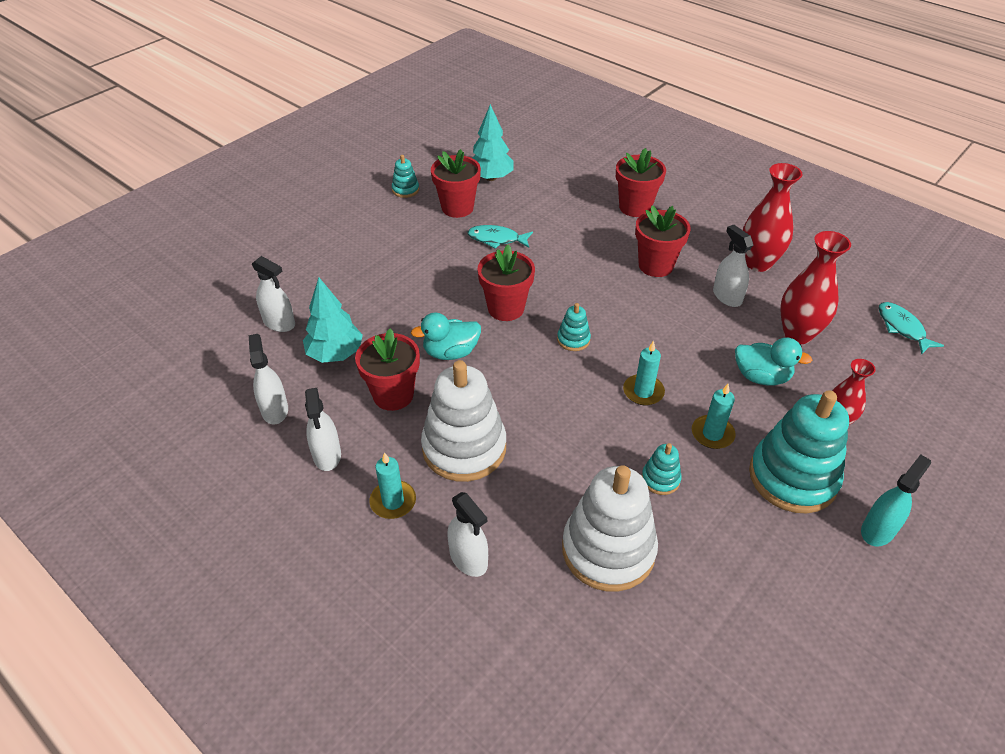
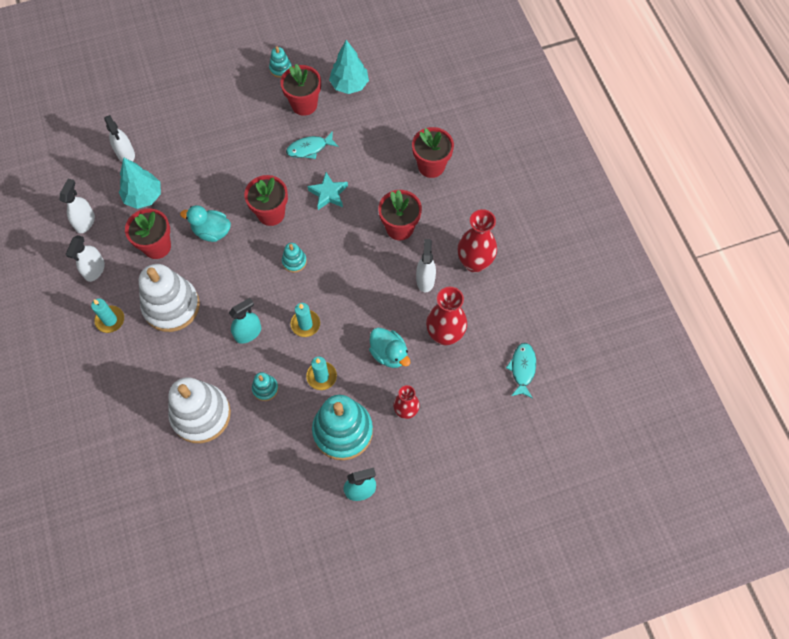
camera: 30 degrees right, 20 degrees up
(468, 559) = (125, 377): white spray bottle -> none
(496, 239) = (309, 148): turquoise fish -> turquoise fish turned 60 degrees counterclockwise
(553, 267) = (328, 194): none -> turquoise star
(585, 431) = (248, 333): none -> turquoise spray bottle

